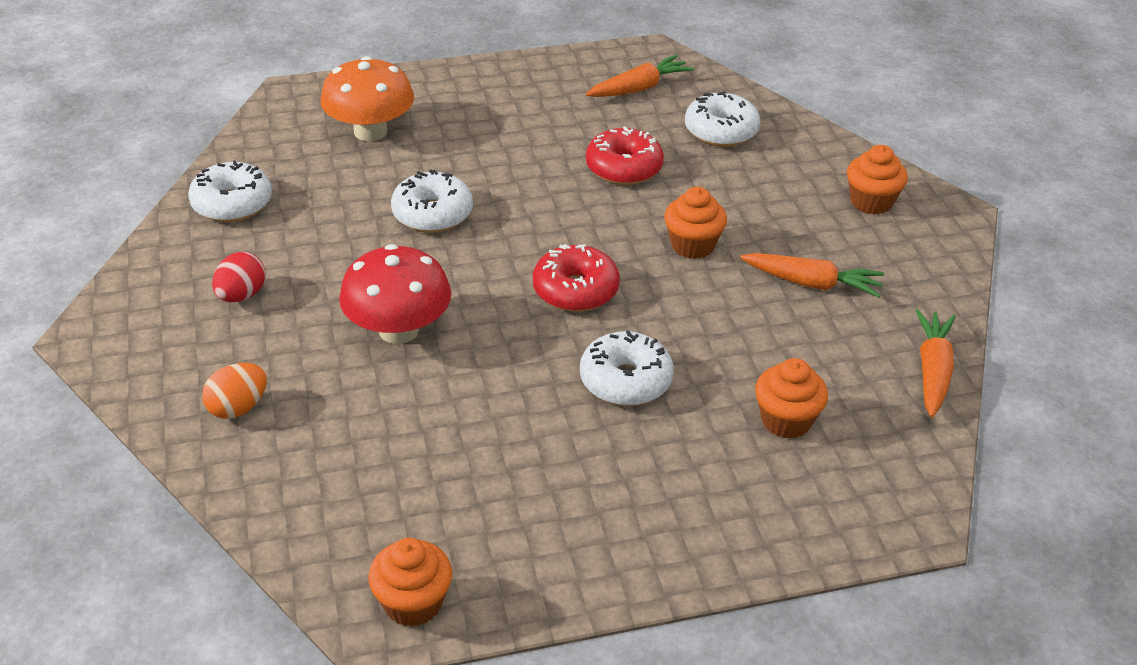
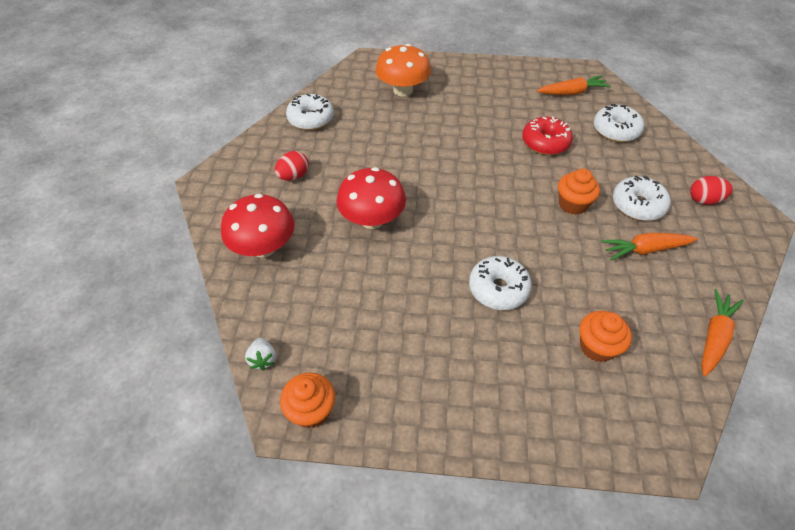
camera: 20 degrees right, 10 degrees up
(238, 408) = (264, 247): orange egg -> red mushroom
(308, 558) = (263, 359): none -> white strawberry
(432, 214) = (419, 149): white donut -> white donut (637, 205)
(575, 290) = (487, 218): red donut -> none
(811, 283) = (645, 250): orange carrot -> orange carrot turned 135 degrees clockwise
(871, 202) = (704, 200): orange cupcake -> red egg

